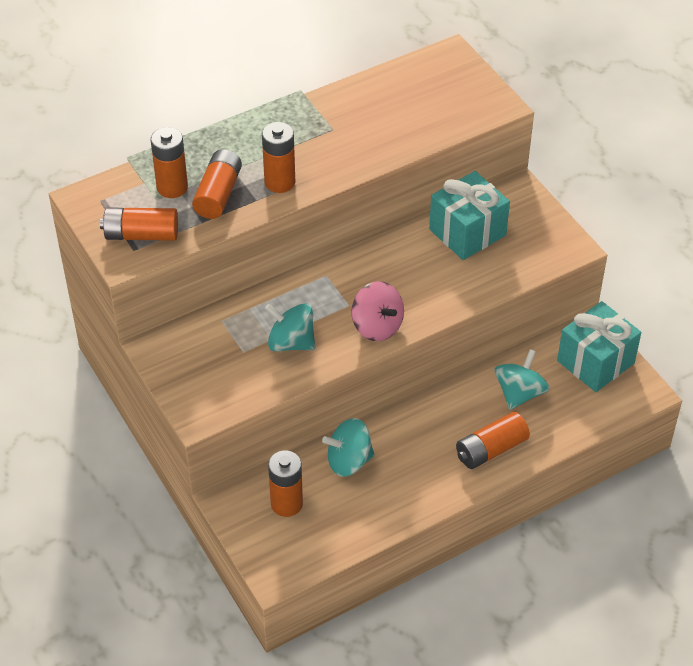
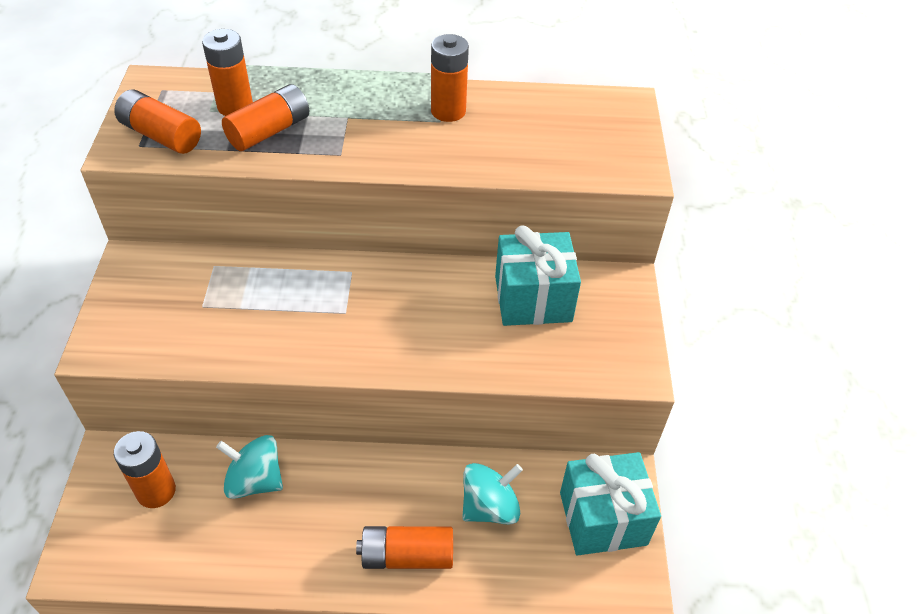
camera: 30 degrees right, 0 degrees up
(280, 182) = (338, 146): orange battery -> orange battery (448, 111)
(291, 342) = (254, 321): turquoise spinning top -> none
(377, 326) = (352, 350): pink spinning top -> none

